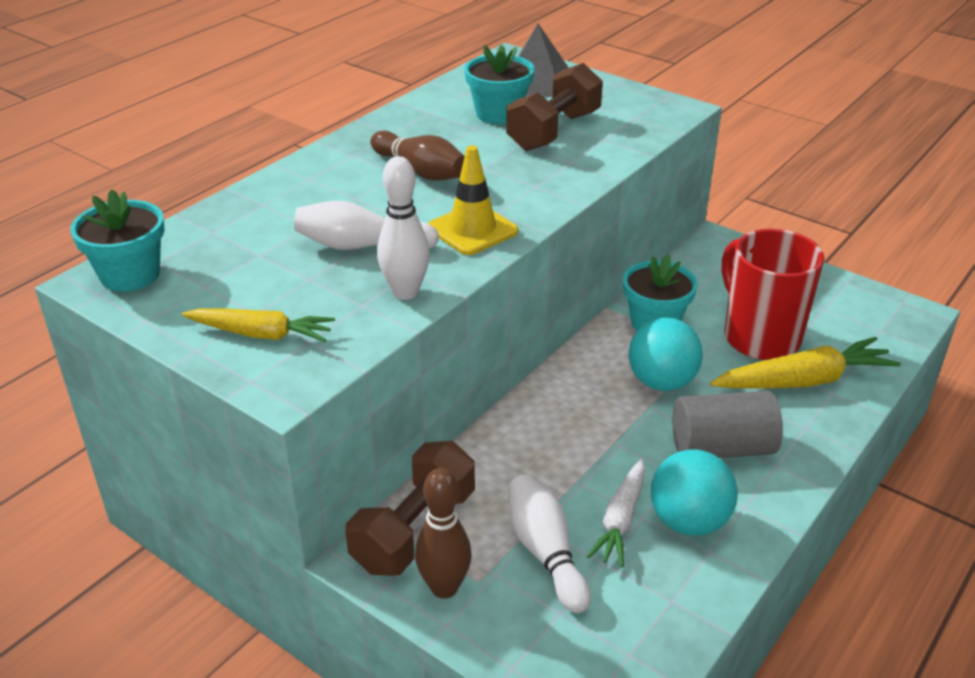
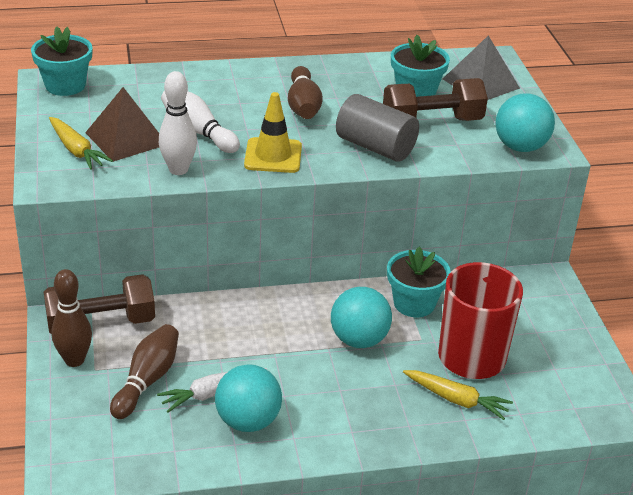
camera: 40 degrees right, 0 degrees up
(296, 292) = (126, 138): none -> brown pyramid
(545, 553) = (147, 380): white bowling pin -> brown bowling pin
(653, 117) = (520, 147): none -> turquoise ball
(722, 448) = (333, 399): grey cylinder -> grey cylinder (375, 147)
(803, 381) = (456, 399): yellow carrot -> yellow carrot, size x0.65

